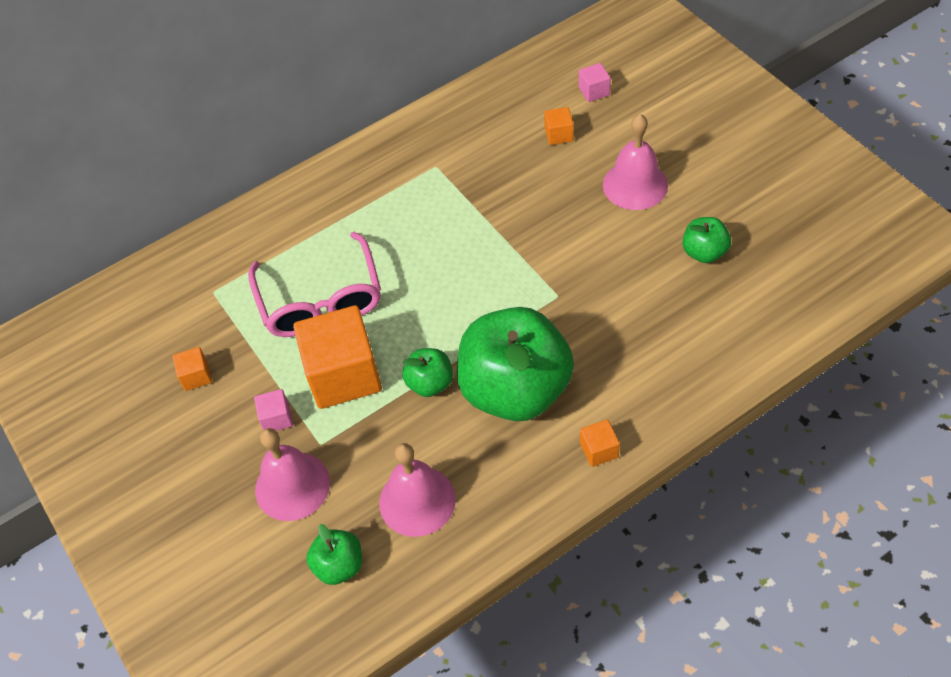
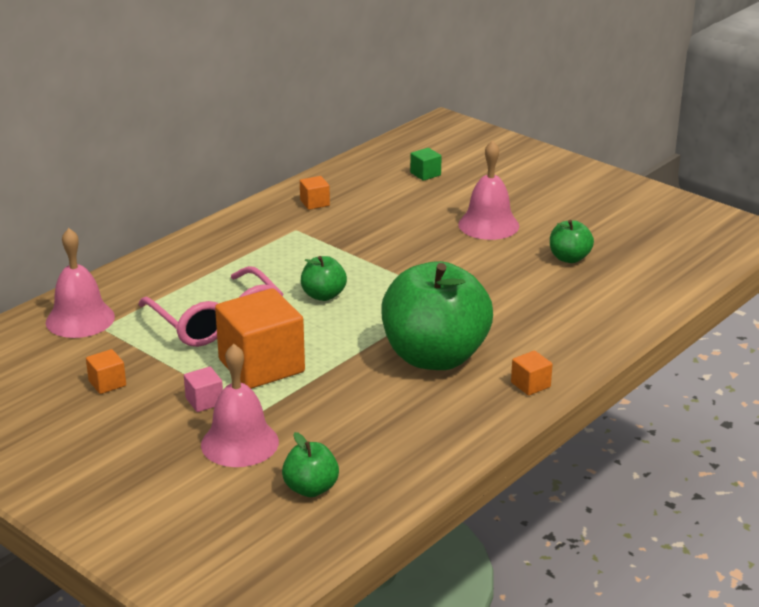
camera: 20 degrees left, 25 degrees down
(417, 500) = (371, 437): pink bell -> pink bell (80, 319)
(430, 383) = (350, 362): green apple -> green apple (323, 295)
(559, 134) = (404, 201): orange cube -> orange cube (315, 203)
(594, 91) = (425, 174): pink cube -> green cube

